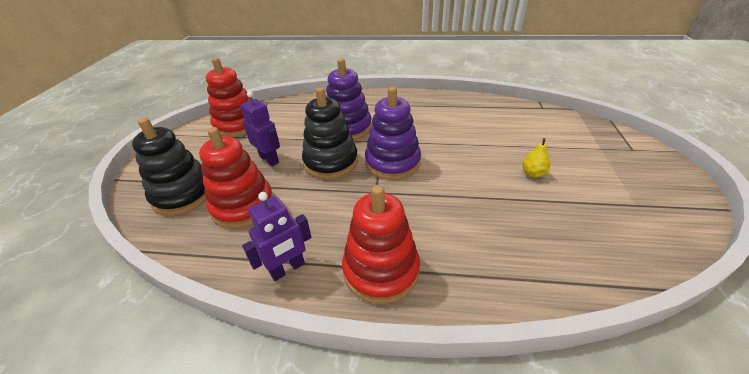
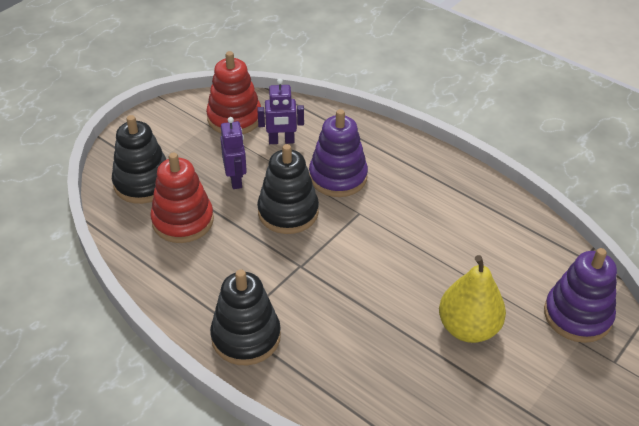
camera: 30 degrees right, 5 degrees up
(287, 269) = (180, 297): purple robot -> purple robot (281, 141)
(381, 270) = (246, 337): red stacking toy -> black stacking toy
(392, 162) = (344, 243): purple stacking toy -> purple stacking toy (577, 315)
(533, 173) = (468, 328): yellow pear -> yellow pear, size x2.19

